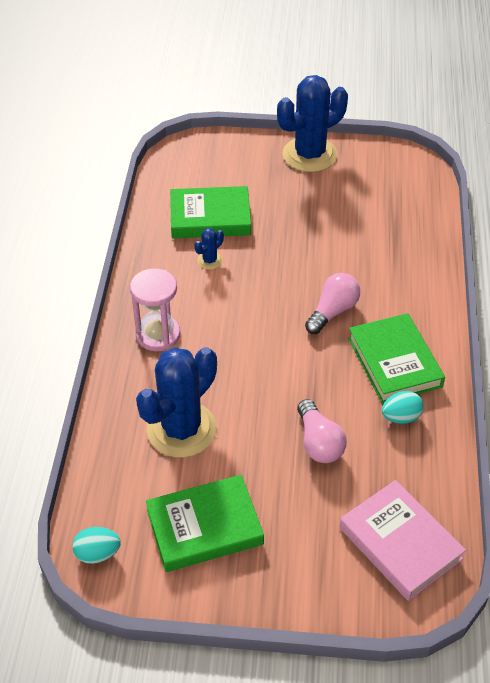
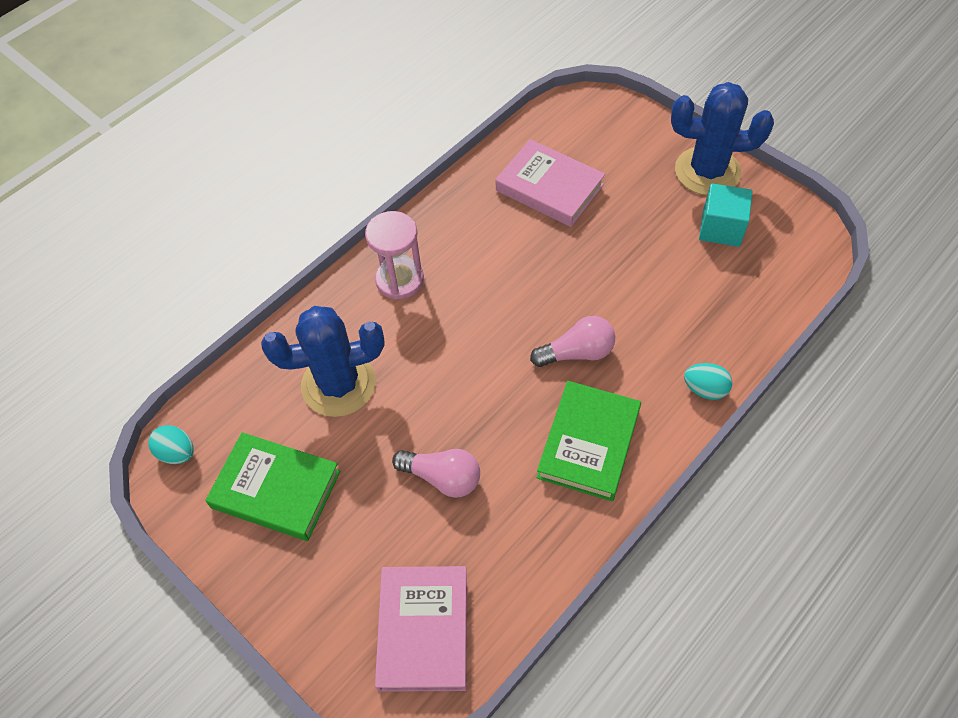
camera: 40 degrees right, 10 degrees up
(209, 261) = (509, 232): blue cactus -> none
(210, 217) = (549, 187): green book -> pink book
(318, 442) = (442, 477): pink light bulb -> pink light bulb turned 90 degrees counterclockwise
(352, 185) = (721, 228): none -> turquoise cube
(401, 417) = (541, 504): turquoise egg -> turquoise egg (705, 389)

